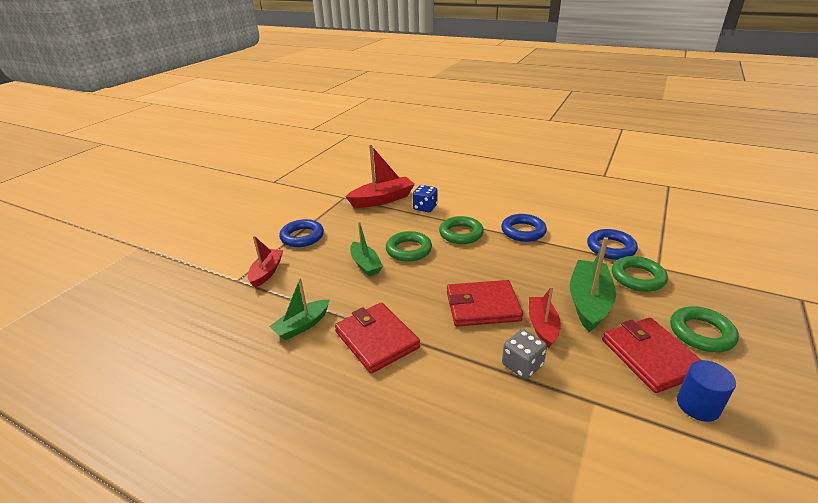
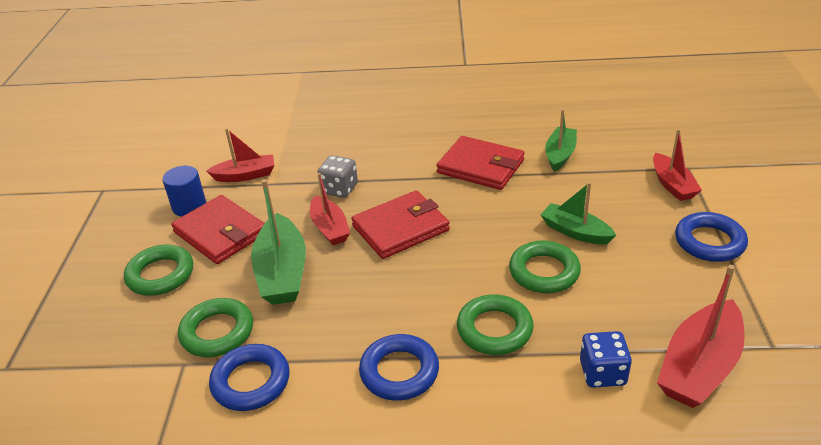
camera: 155 degrees right, 5 degrees up
(632, 430) = (245, 175): none -> red boat

